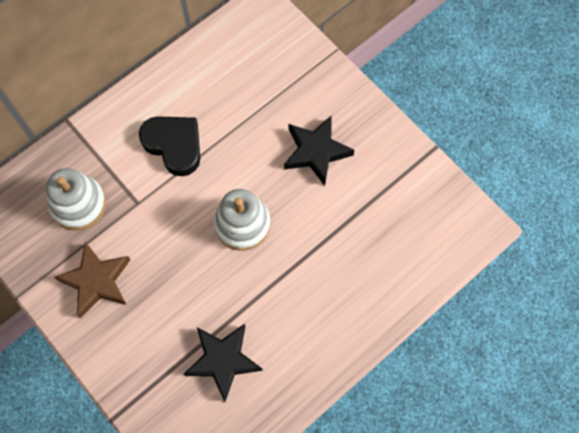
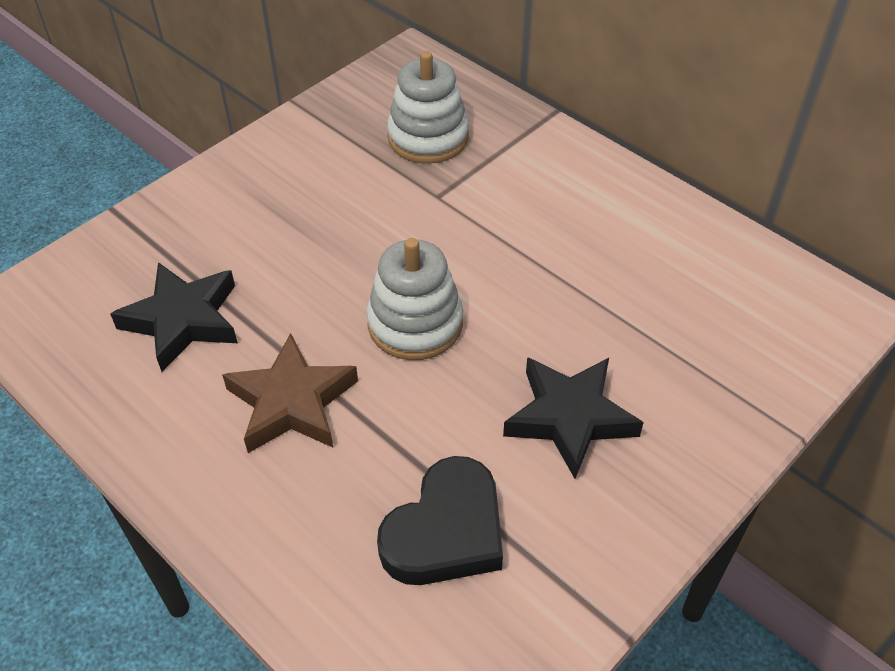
camera: 85 degrees right, 20 degrees down
(97, 281) = (312, 169): brown star -> brown star (292, 402)
(174, 145) = (542, 226): black heart -> black heart (446, 531)

